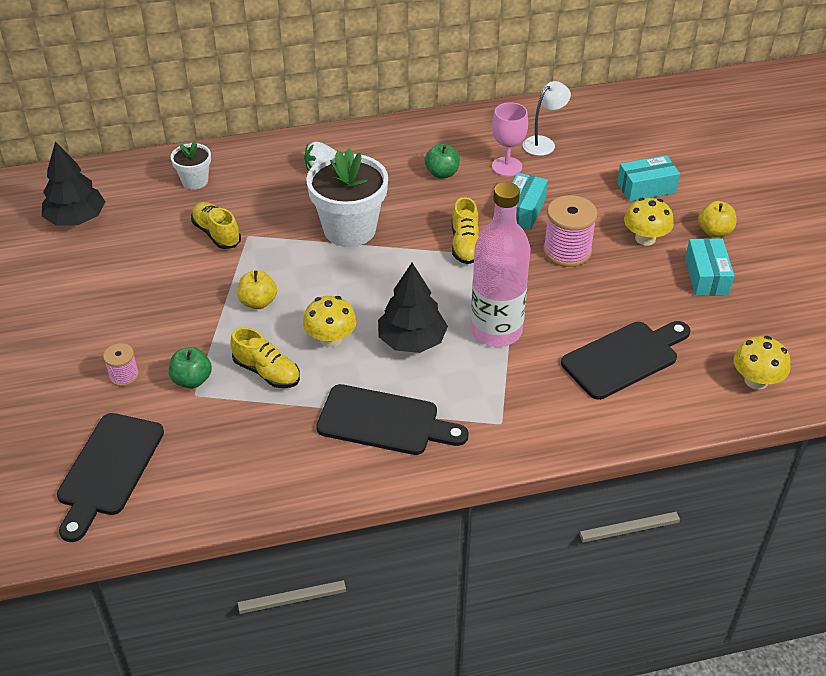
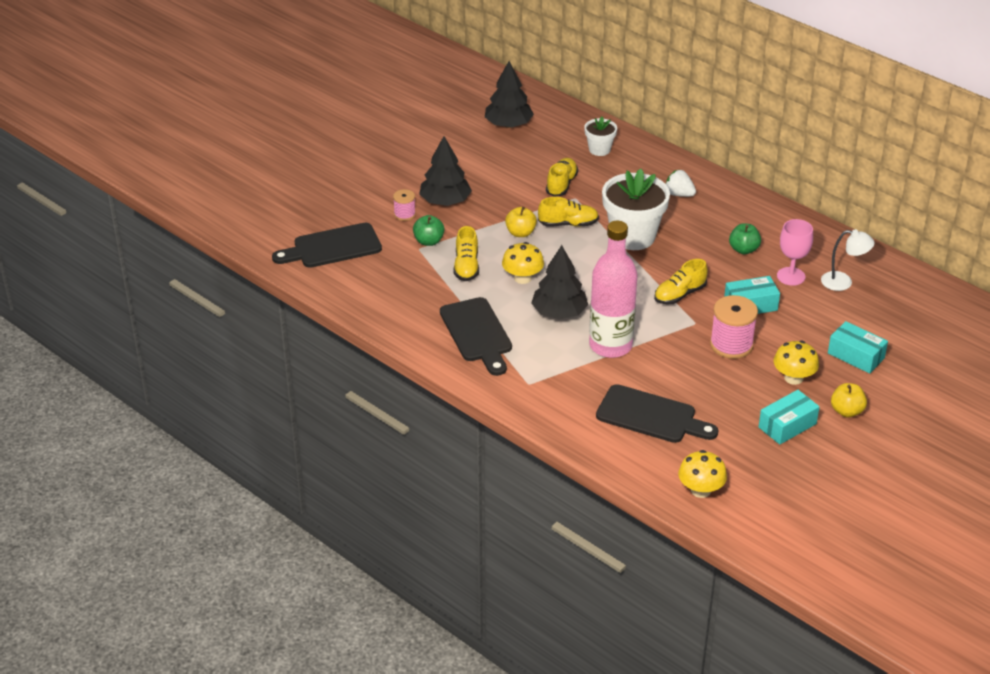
camera: 55 degrees right, 5 degrees down
(141, 331) = (445, 201): none -> black tree
(282, 261) = (568, 224): none -> yellow shoe

